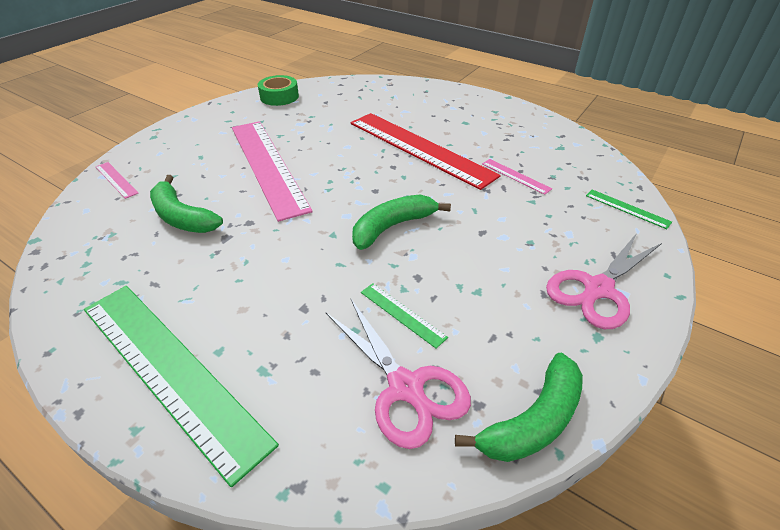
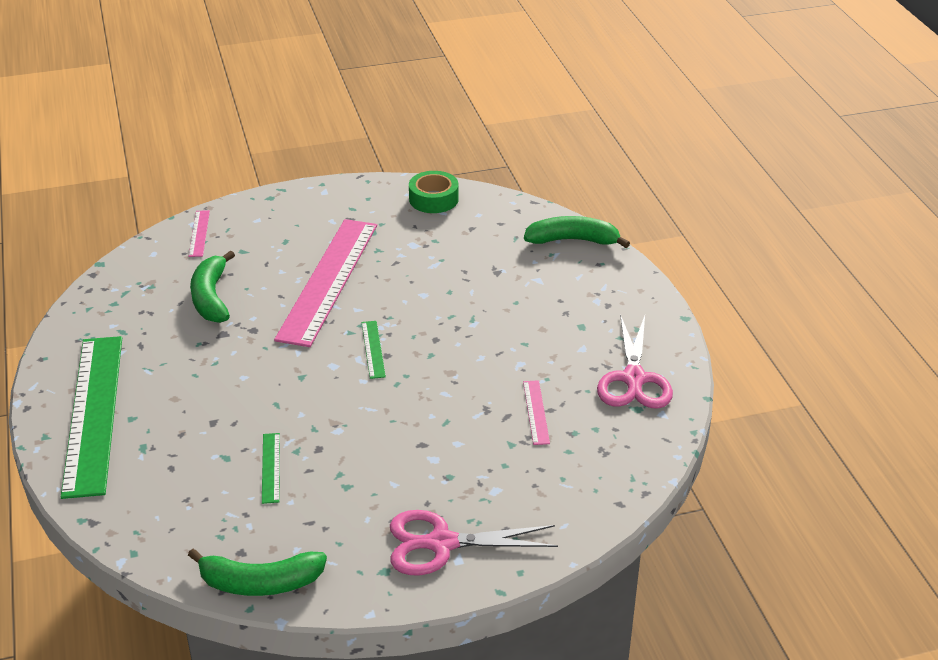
camera: 40 degrees right, 5 degrees down
(392, 227) = (355, 397): green banana -> green banana (573, 240)
(405, 387) = (211, 513): pink scissors -> pink scissors (634, 379)
(419, 148) = (487, 332): red ruler -> none
(627, 209) = (590, 503): green ruler -> green ruler (373, 349)

